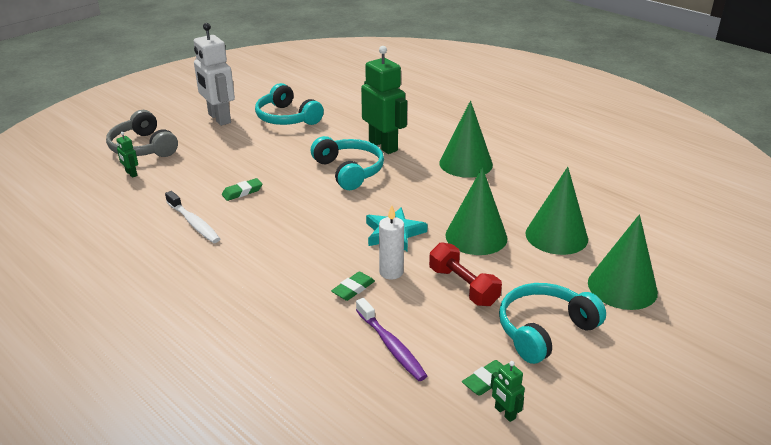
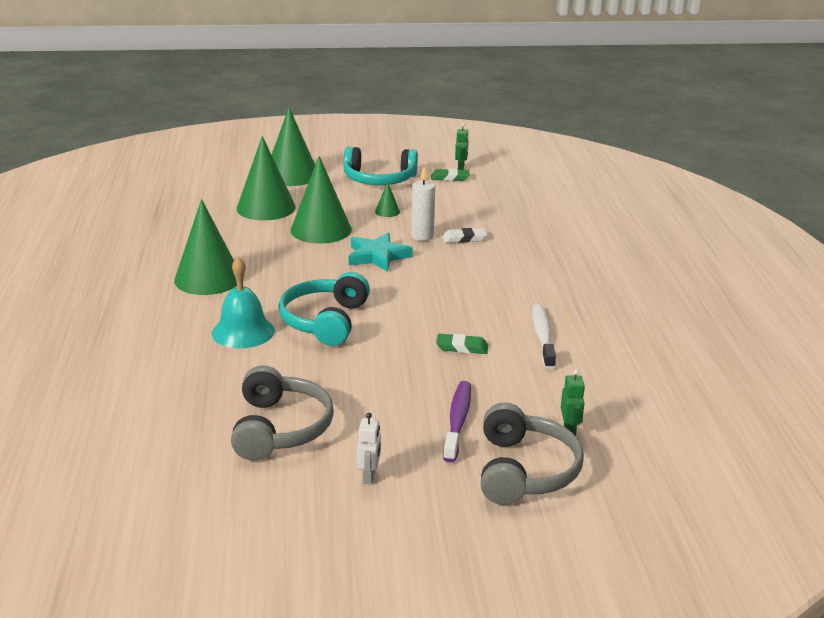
camera: 140 degrees left, 5 degrees down
(219, 118) = (369, 476): white robot -> white robot, size x0.42
(287, 118) = (280, 428): turquoise headphones -> grey headphones
(353, 289) = (464, 239): green eraser -> white eraser
(383, 146) = (243, 332): green robot -> turquoise bell
(391, 346) = (482, 207): purple toothbrush -> purple toothbrush (458, 421)
(463, 286) = (387, 211): red dumbbell -> green cone

